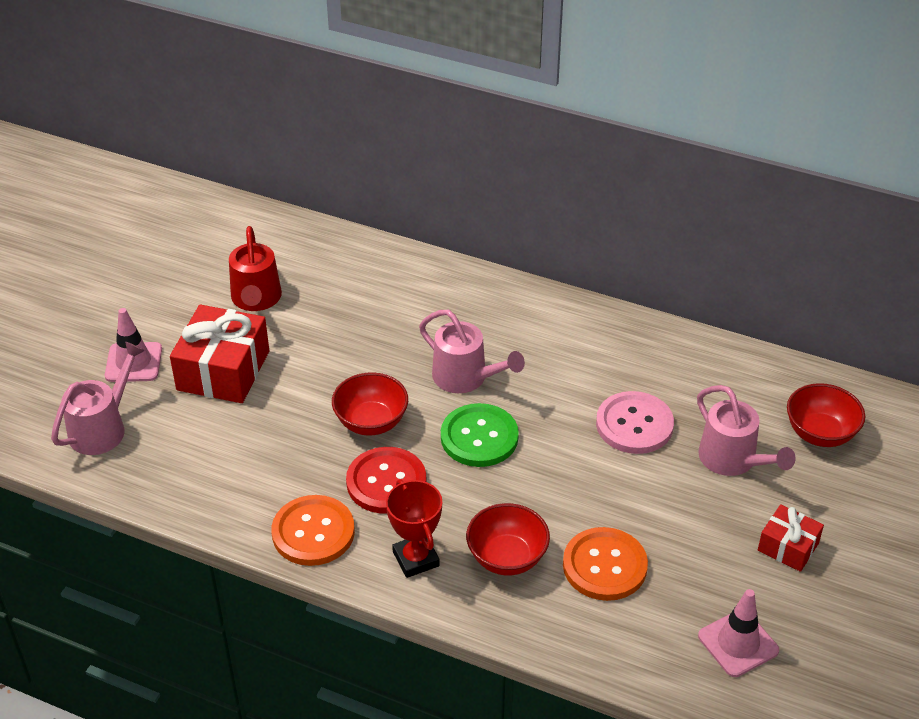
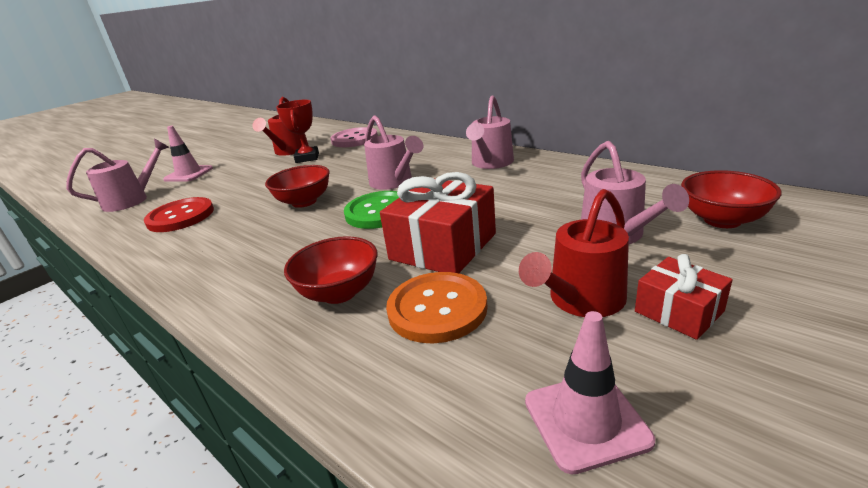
camera: 20 degrees right, 15 degrees down
(223, 370) = (235, 177): red gift -> red gift (443, 246)
(313, 532) = (193, 261): orange button -> none
(386, 482) = (282, 234): red button -> red button (181, 217)
(416, 559) = (255, 286): red trophy -> red trophy (307, 158)
(571, 335) = (490, 163): none -> pink watering can
(634, 424) = (521, 209): pink button -> pink button (354, 139)
(716, 544) = (581, 301): none -> red watering can

